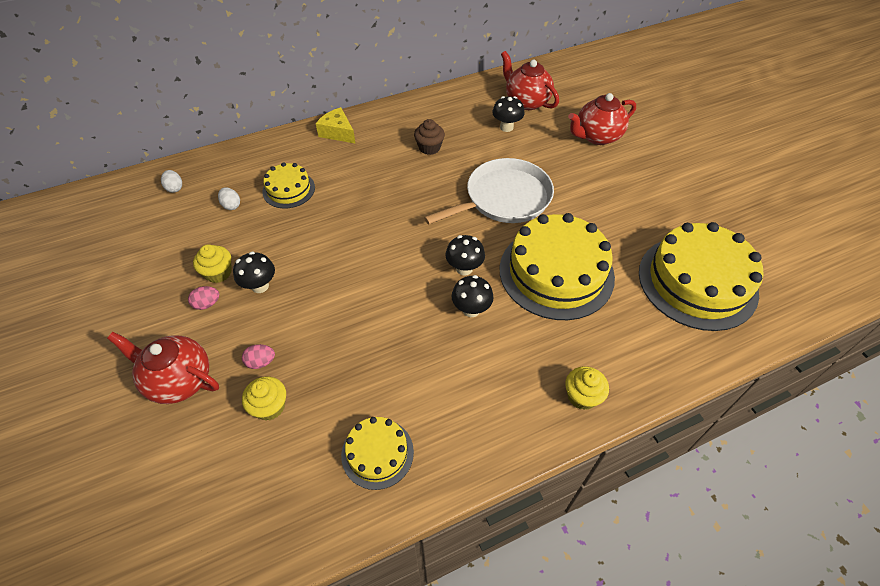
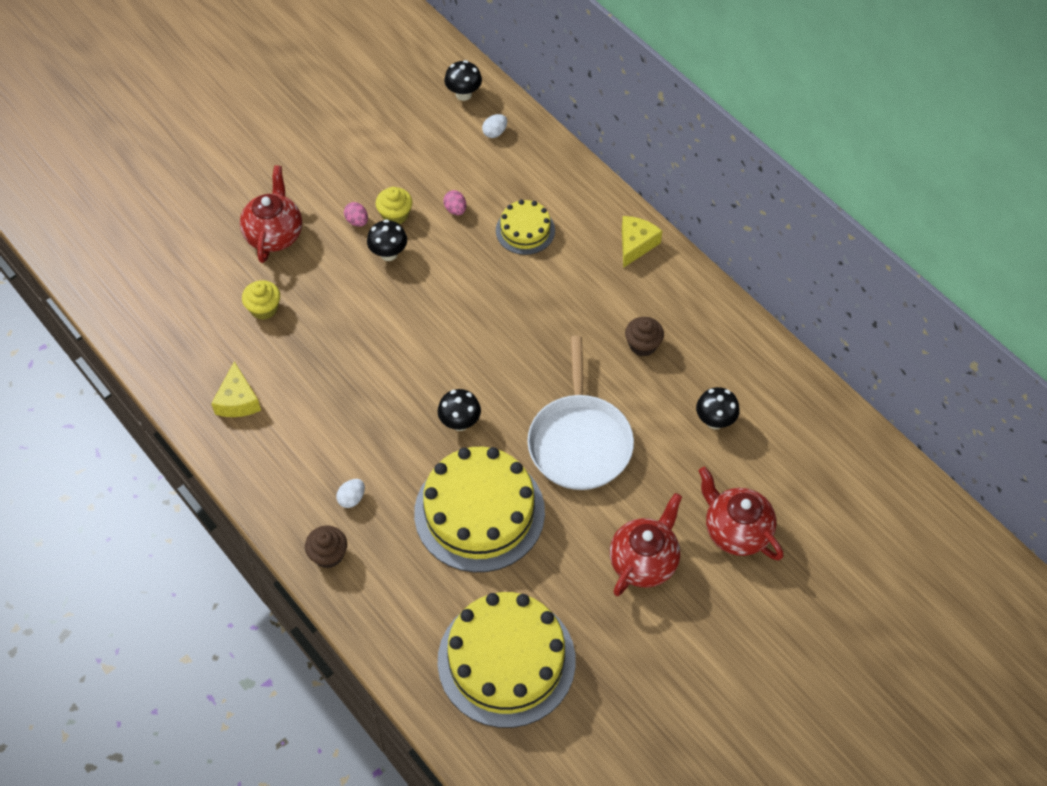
camera: 75 degrees right, 5 degrees up
(231, 205) = (485, 190): white egg -> white egg (352, 498)
(261, 362) = (305, 286): pink egg -> pink egg (455, 209)
(377, 453) = (238, 400): yellow cake -> yellow cheese
(471, 309) = (407, 440): black mushroom -> black mushroom (463, 94)
(504, 198) = (579, 441): white pan -> white pan turned 45 degrees clockwise
(526, 101) = (780, 435): red teapot -> red teapot (644, 561)
(582, 396) = (328, 555): yellow cupcake -> brown cupcake

